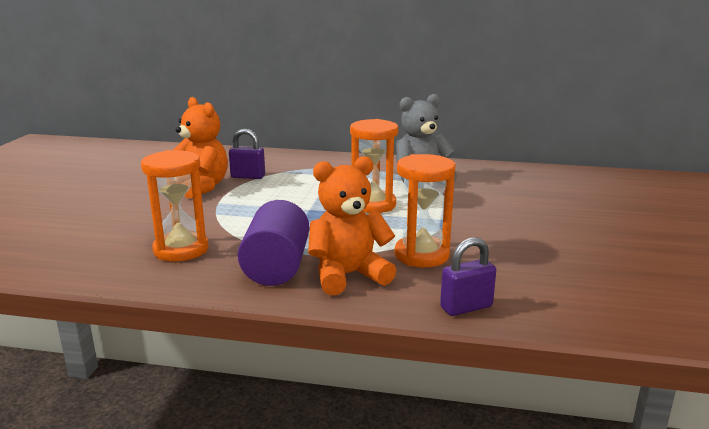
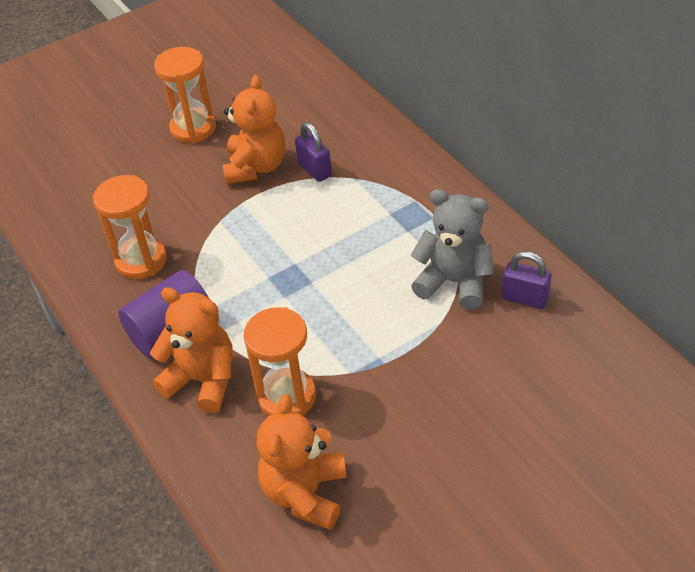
camera: 50 degrees right, 25 degrees up
(373, 205) = (354, 293): orange hourglass -> orange hourglass (193, 128)
(466, 307) = (225, 482): purple padlock -> purple padlock (525, 298)
(523, 284) = (305, 493): none -> orange teddy bear

